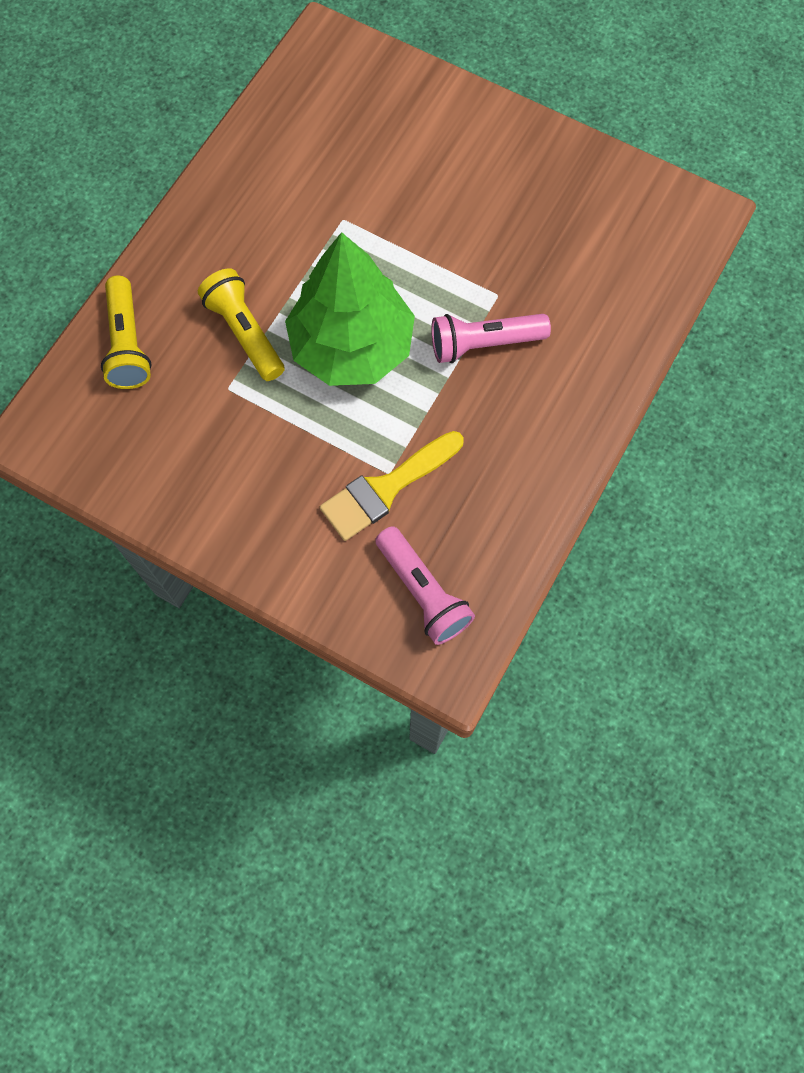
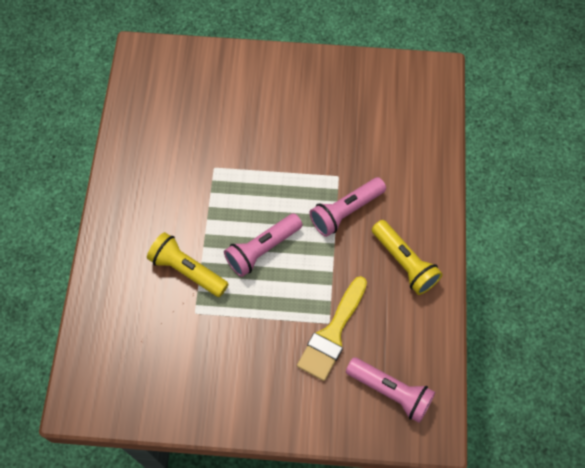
camera: 25 degrees left, 5 degrees down
(127, 344) = (111, 312): yellow flashlight -> yellow flashlight (404, 262)
(351, 346) = (262, 249): green tree -> pink flashlight

